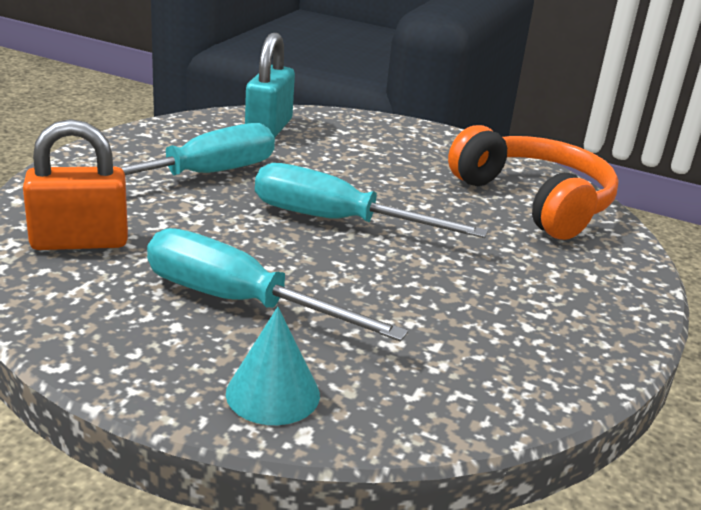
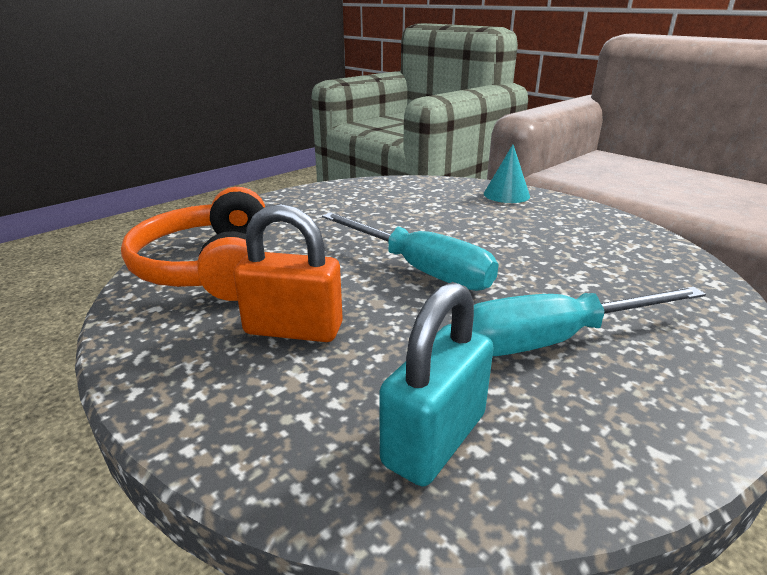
camera: 155 degrees left, 0 degrees up
(79, 241) = (653, 276): orange padlock -> orange padlock (293, 329)
(240, 302) = (518, 227): turquoise screwdriver -> none

